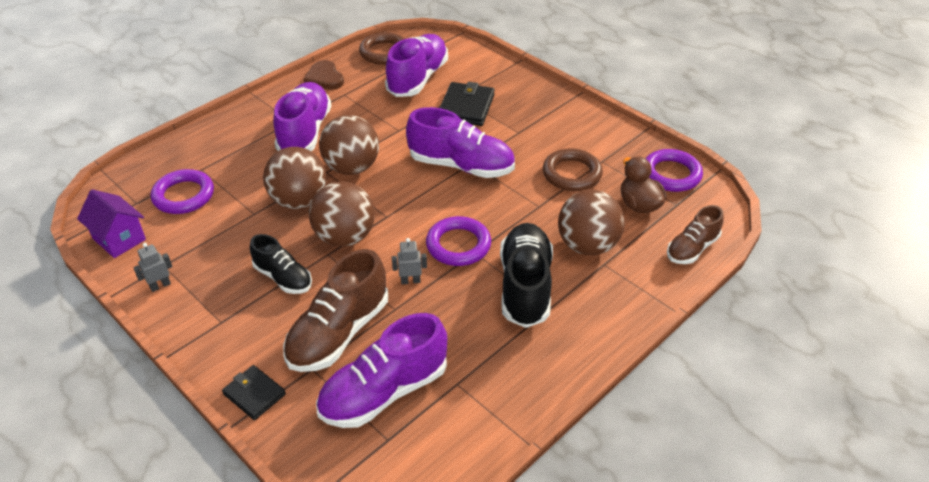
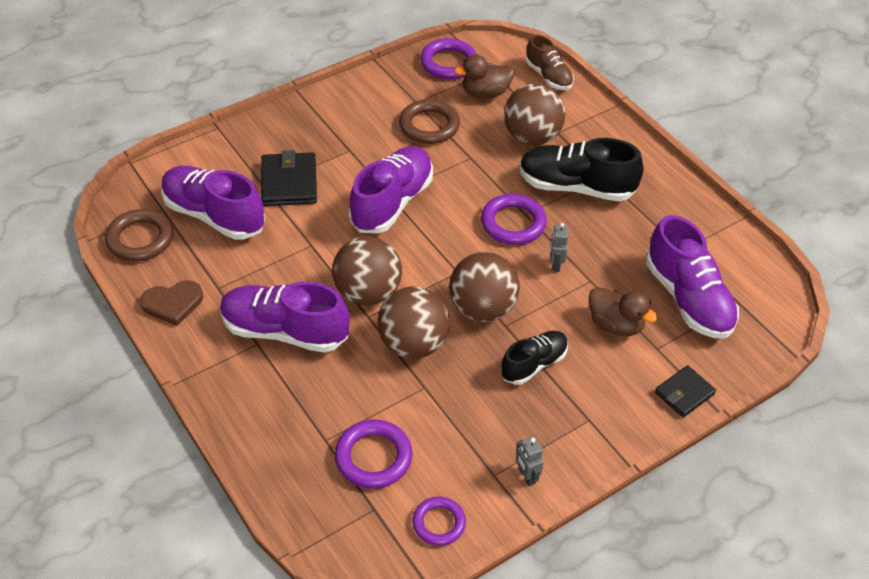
camera: 80 degrees left, 5 degrees up
(119, 239) = (439, 523): purple house -> purple ring
(338, 333) = (615, 325): brown shoe -> brown duck
(466, 107) = (289, 182): black wallet -> black wallet turned 60 degrees clockwise

